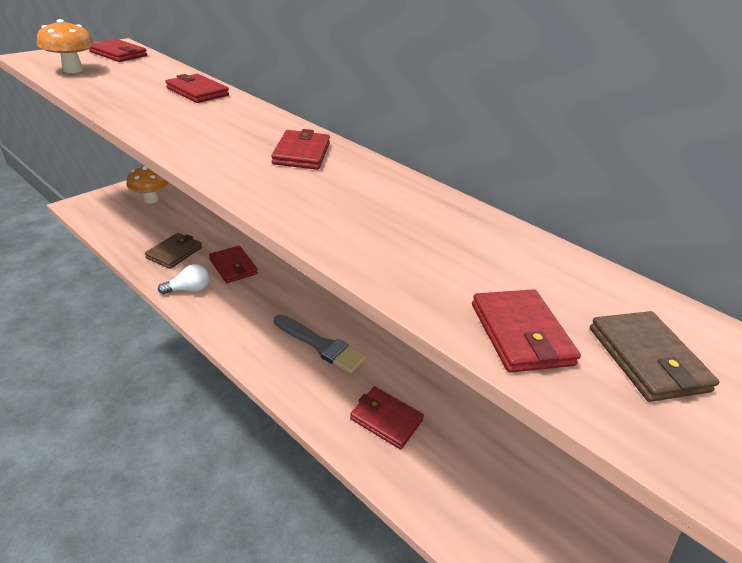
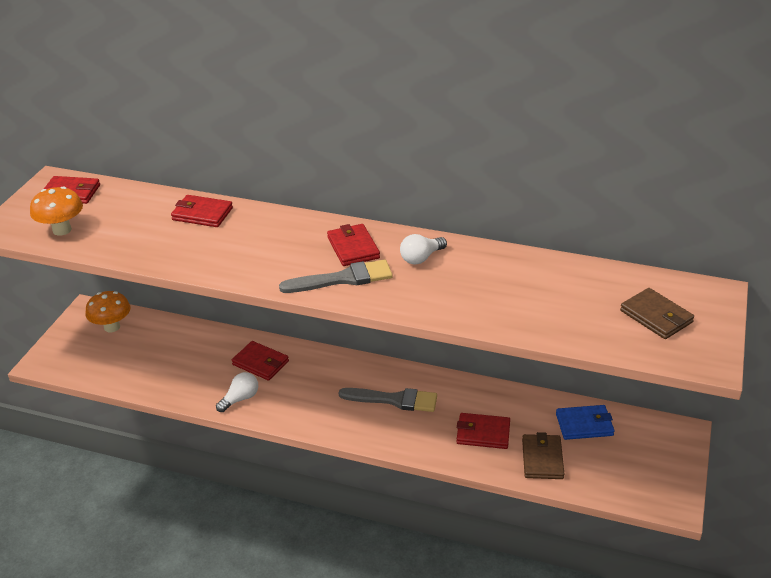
camera: 20 degrees left, 0 degrees up
(174, 253) = (193, 371): brown wallet -> brown wallet (542, 459)
(258, 174) = (343, 279): none -> grey brush
(364, 183) = (421, 258): none -> white light bulb
(509, 460) = (584, 425): none -> blue wallet
(521, 334) = (587, 328): red wallet -> none

